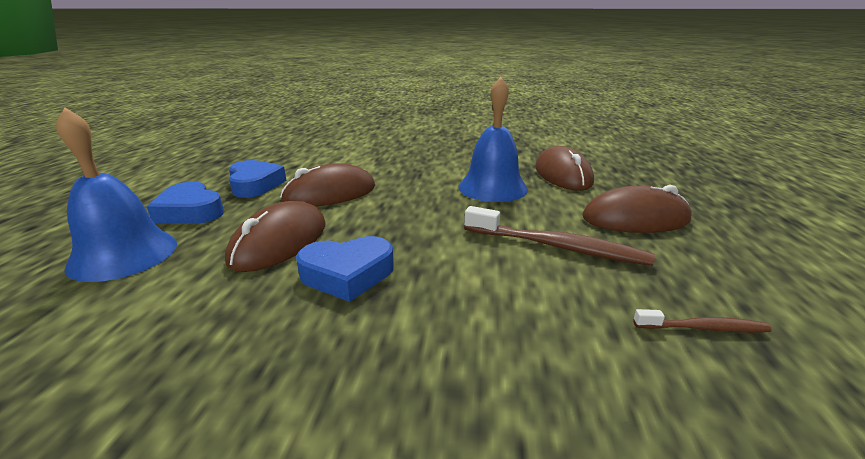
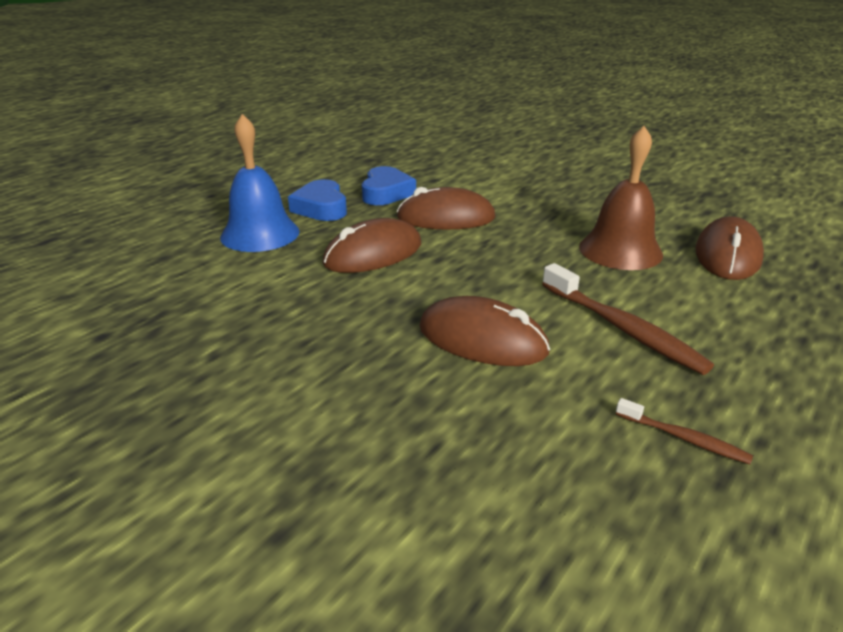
camera: 30 degrees right, 5 degrees up
(347, 274) = (407, 296): blue heart -> none
(492, 187) = (620, 250): blue bell -> brown bell
(635, 219) = (755, 327): brown mouse -> brown mouse (482, 339)

